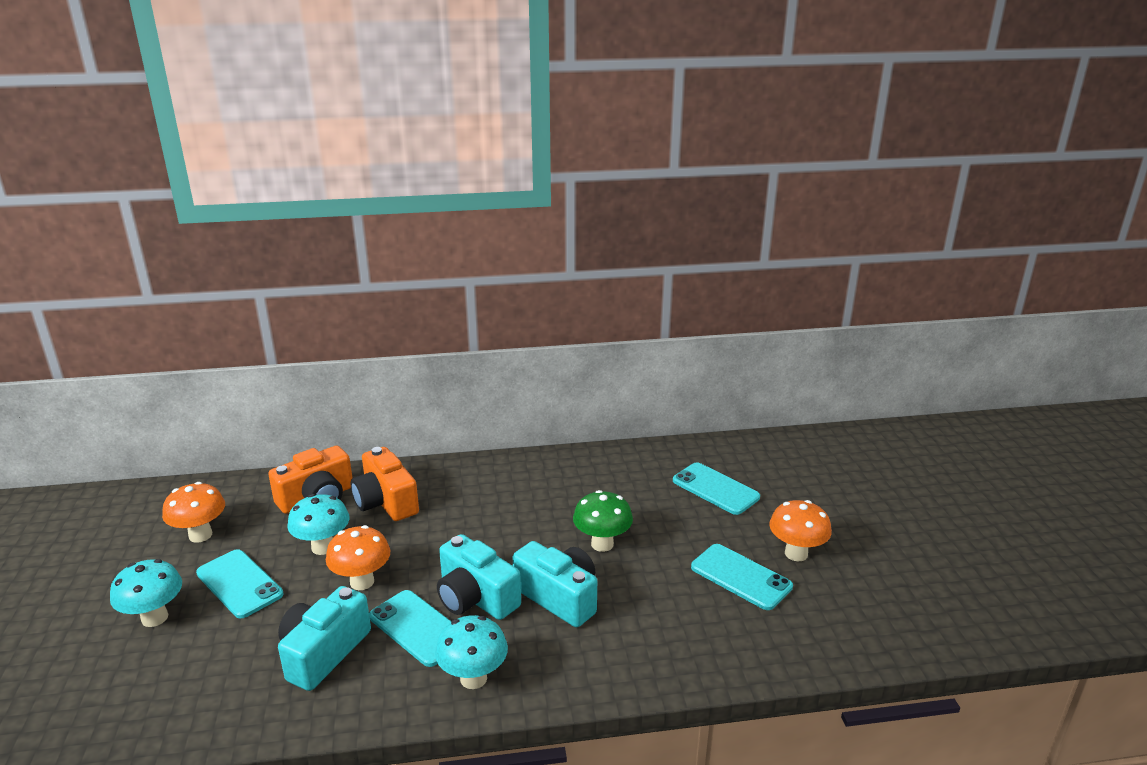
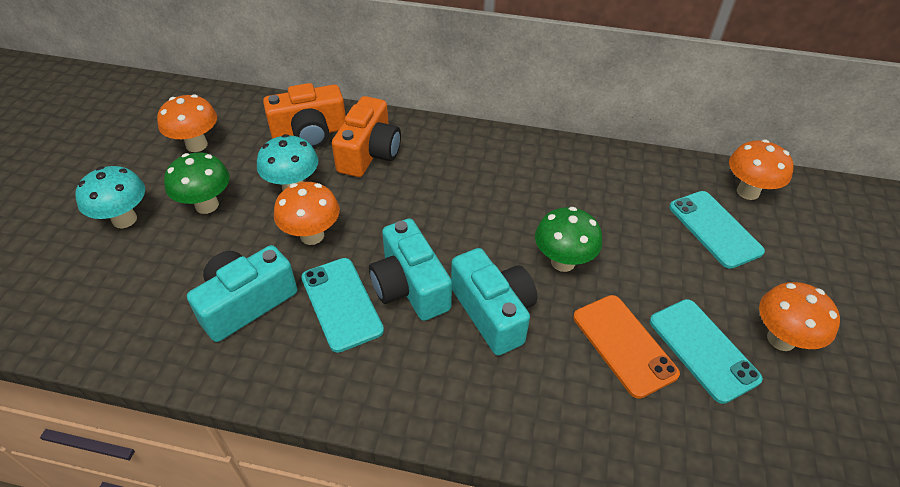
camera: 20 degrees right, 20 degrees up
(239, 584) = (207, 205): turquoise phone -> green mushroom
(386, 502) = (369, 153): orange camera -> orange camera turned 150 degrees counterclockwise
(473, 678) = (370, 380): turquoise mushroom -> none
(678, 591) = (624, 345): none -> orange phone
(730, 455) = (747, 192): none -> orange mushroom

